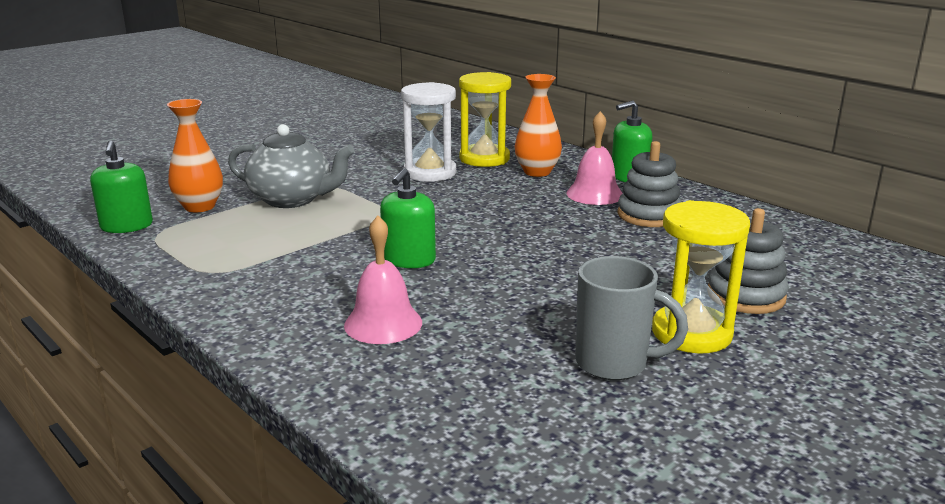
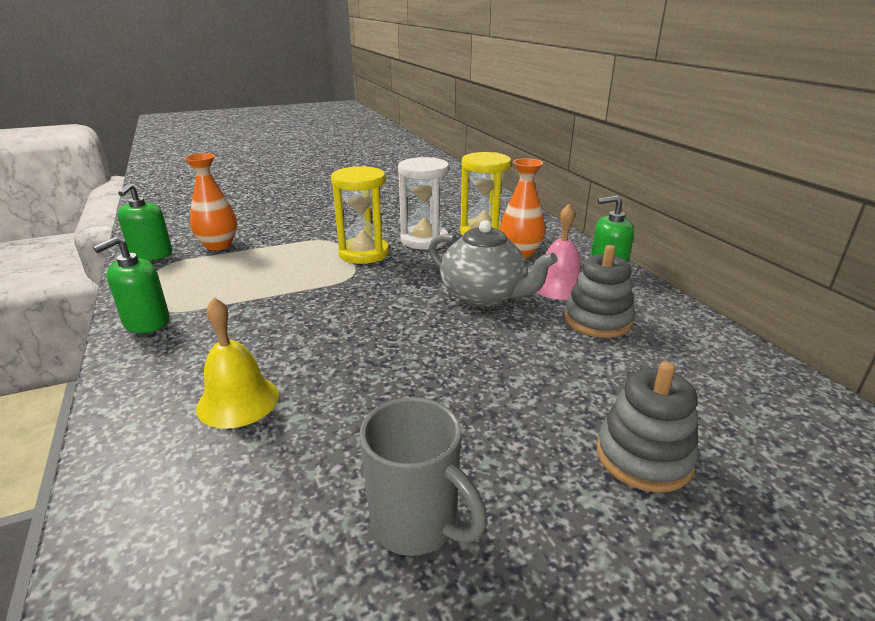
camera: 20 degrees right, 5 degrees up
(292, 199) = (291, 249): grey teapot -> grey teapot (484, 296)
(383, 323) = (238, 401): pink bell -> yellow bell
(409, 260) = (327, 330): green soap dispenser -> green soap dispenser (146, 322)
(691, 333) = (540, 500): yellow hourglass -> yellow hourglass (364, 253)

